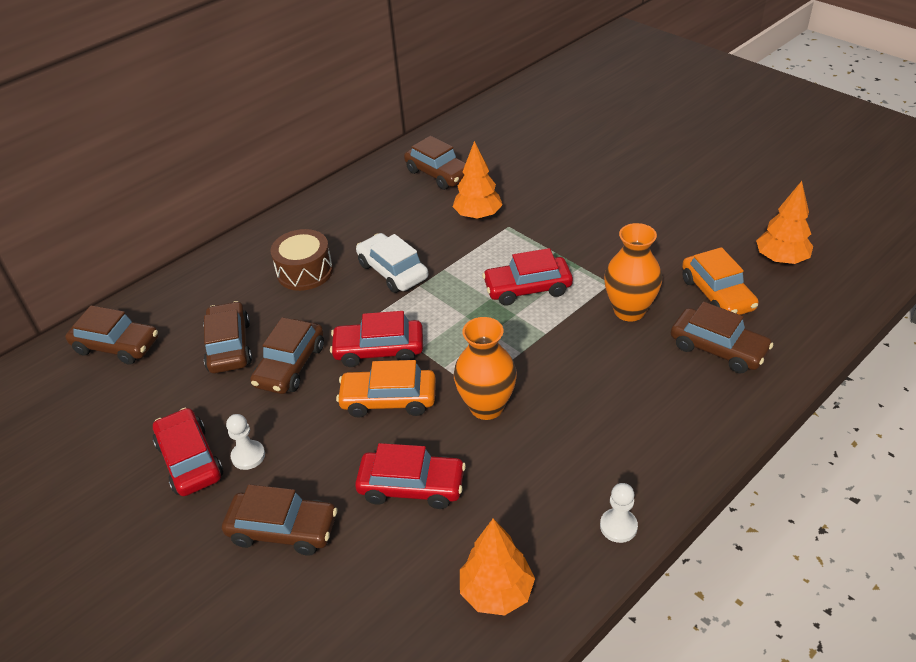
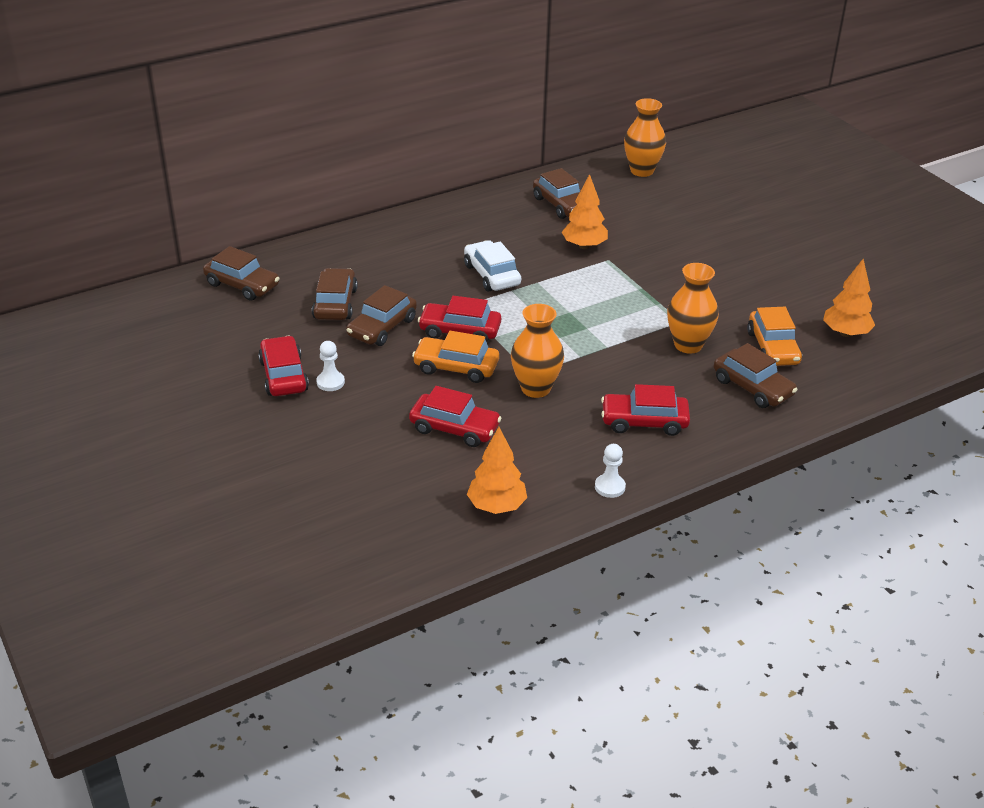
camera: 10 degrees right, 5 degrees down
(283, 529) = (345, 435): brown car -> none
(305, 272) = (415, 260): brown drum -> none
(505, 121) = (642, 171): none -> orange vase
(527, 288) = (605, 311): red car -> red car (644, 422)

